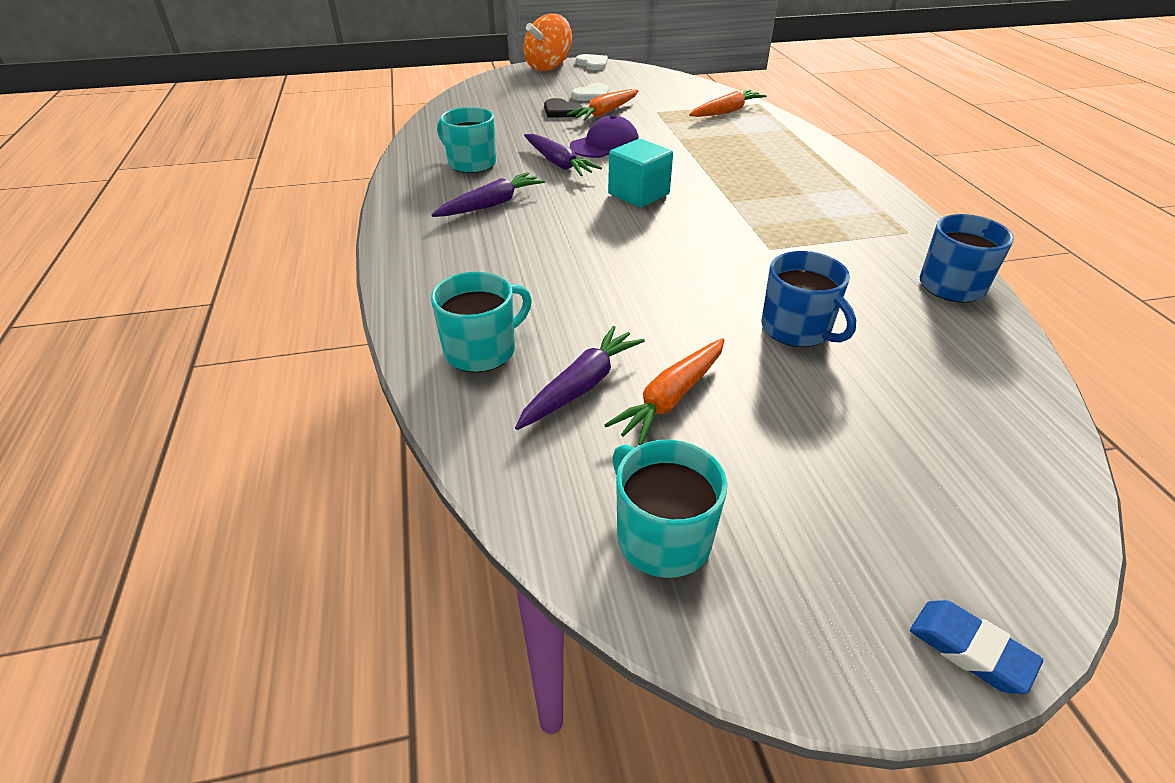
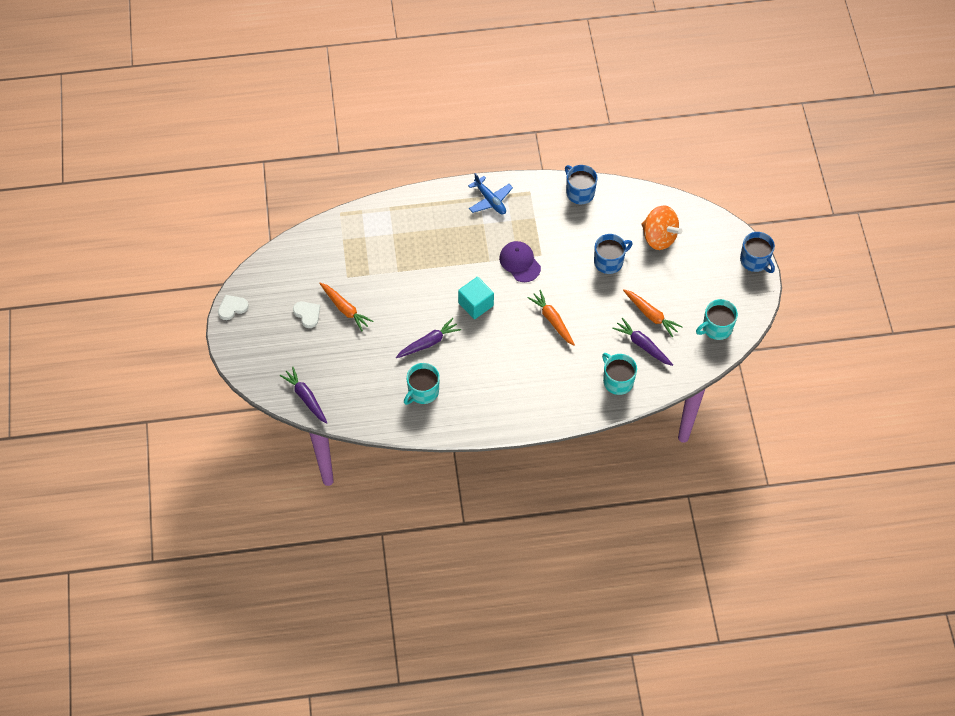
camera: 85 degrees left, 20 degrees up
(491, 204) = (481, 379): purple carrot -> purple carrot (306, 397)
(548, 67) = (234, 340): orange spinning top -> orange spinning top (659, 237)
(561, 111) = (338, 336): black heart -> none
(605, 145) = (403, 314): purple cap -> purple cap (520, 262)
(726, 112) = (354, 235): orange carrot -> orange carrot (552, 320)
(858, 197) = (490, 200): none -> blue plane
(970, 650) = (755, 261): blue eraser -> blue mug

